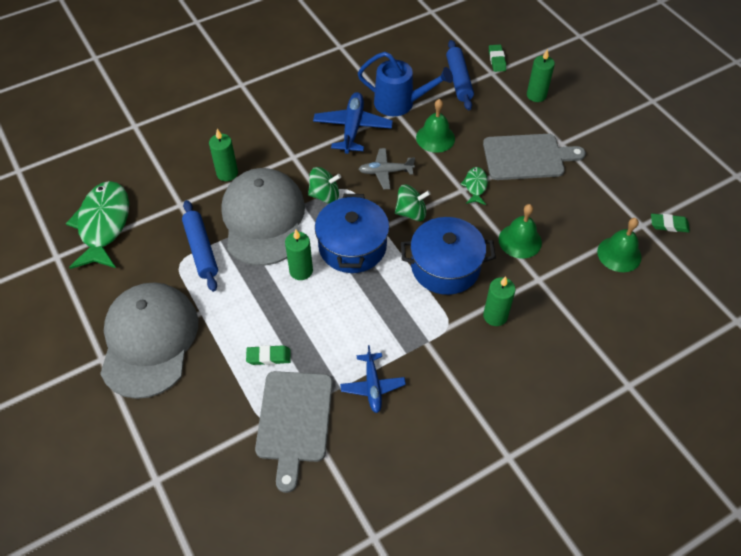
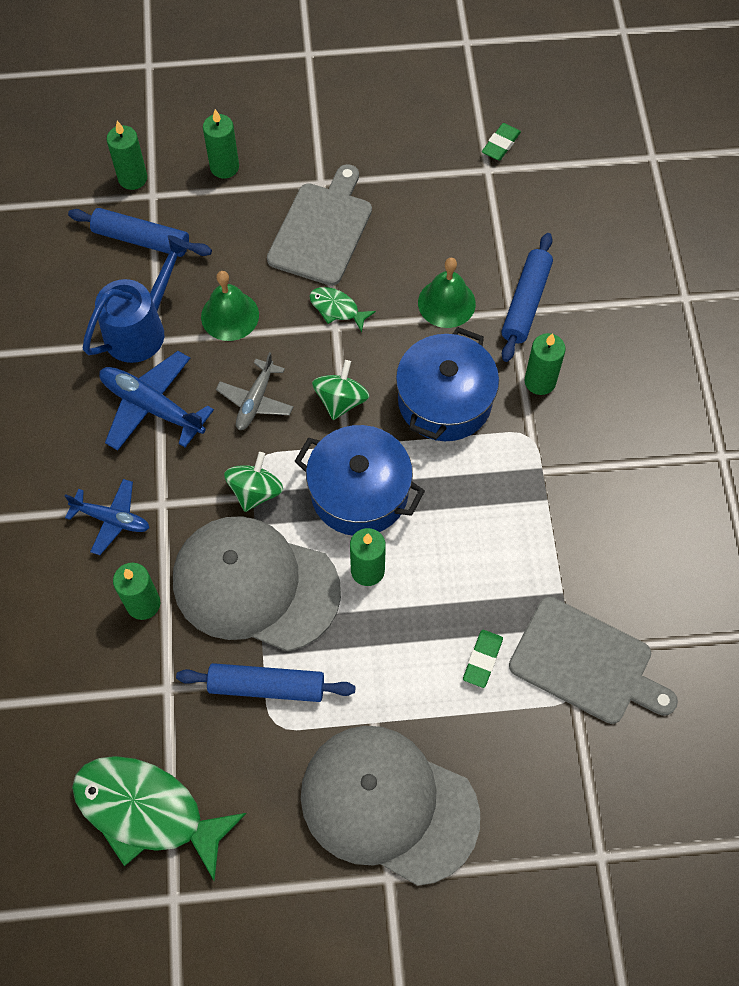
camera: 65 degrees left, 10 degrees up
(372, 386) = (576, 555): blue plane -> blue plane (112, 519)
(497, 60) = (132, 178): green eraser -> green candle
(552, 285) = (526, 302): none -> blue rolling pin
(619, 254) = (516, 214): green bell -> none

